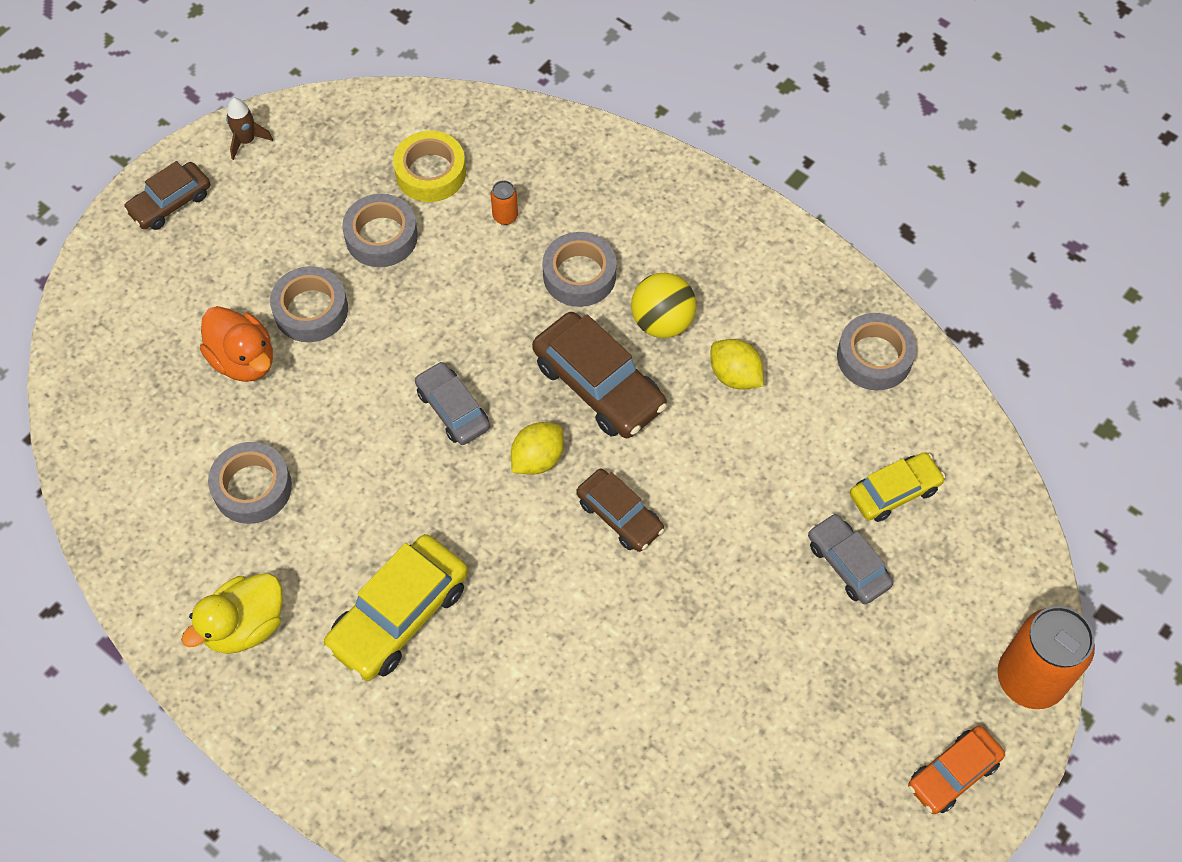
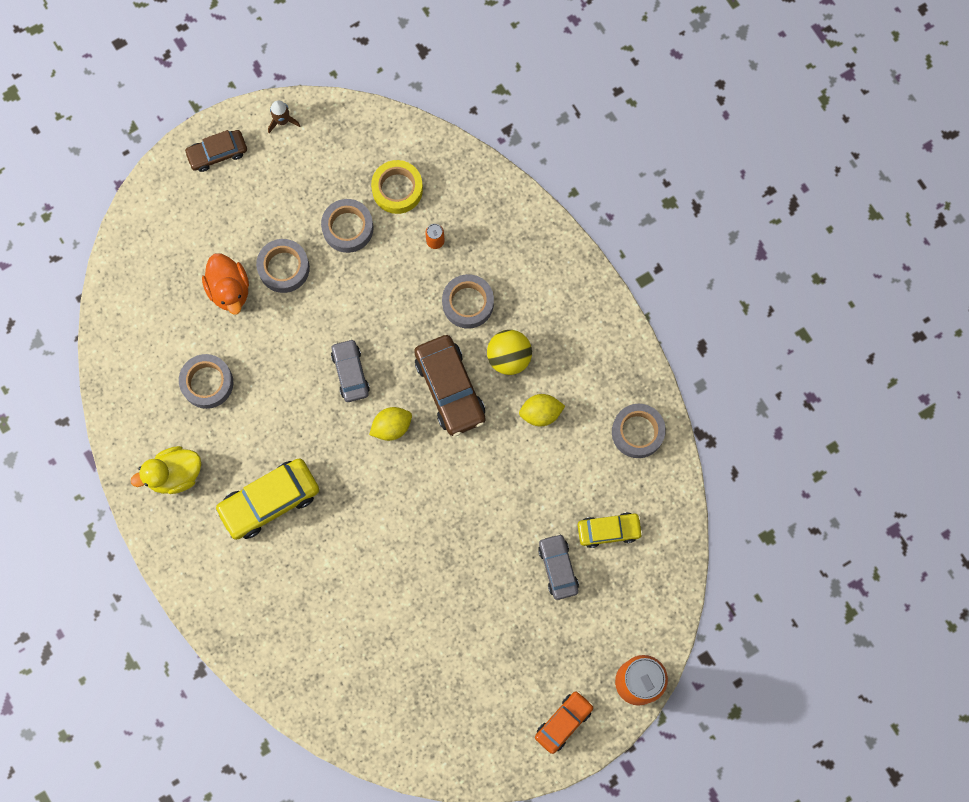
camera: 20 degrees right, 15 degrees up
(619, 515) = (428, 484): brown car -> none
(735, 375) = (540, 413): yellow lemon -> yellow lemon turned 75 degrees counterclockwise
(953, 773) = (563, 722): orange car -> orange car turned 150 degrees clockwise

